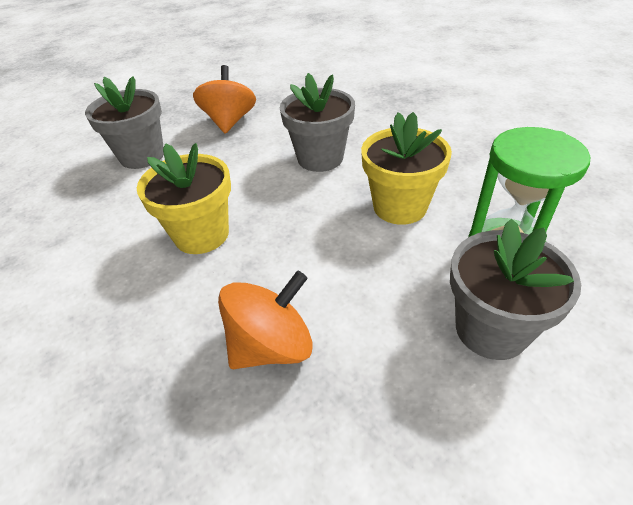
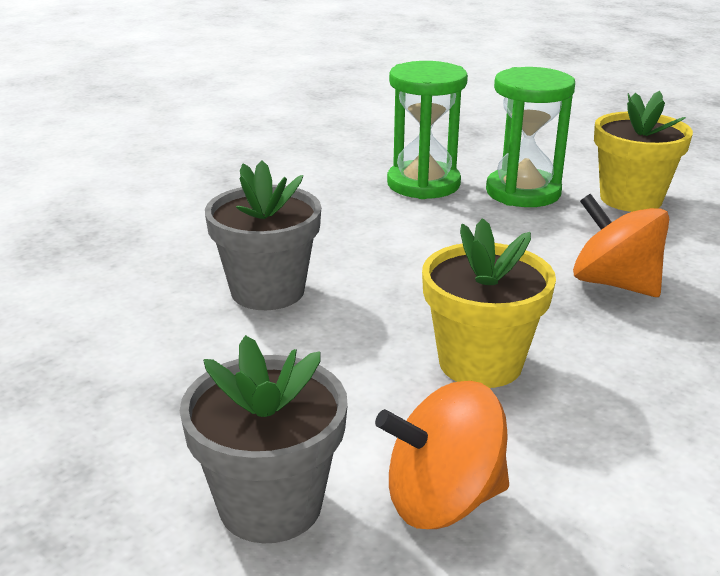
camera: 105 degrees left, 15 degrees down
(229, 121) = (128, 407): orange spinning top -> orange spinning top (443, 500)
(400, 207) = (371, 231): yellow flower pot -> yellow flower pot (631, 199)
(491, 329) = (523, 192): grey flower pot -> green hourglass

